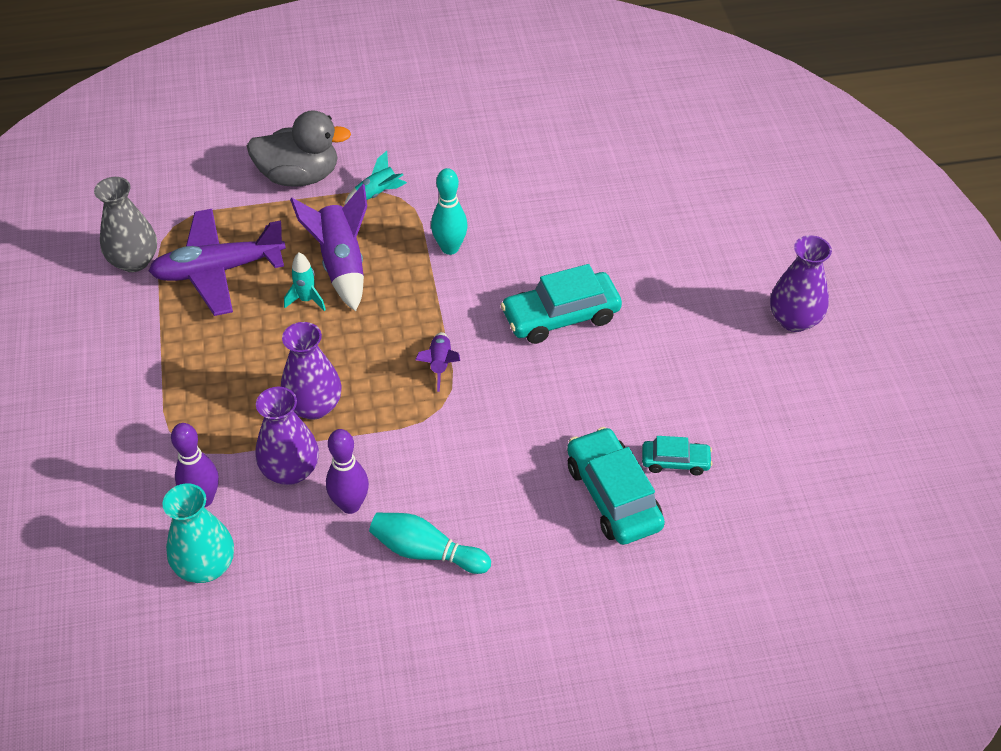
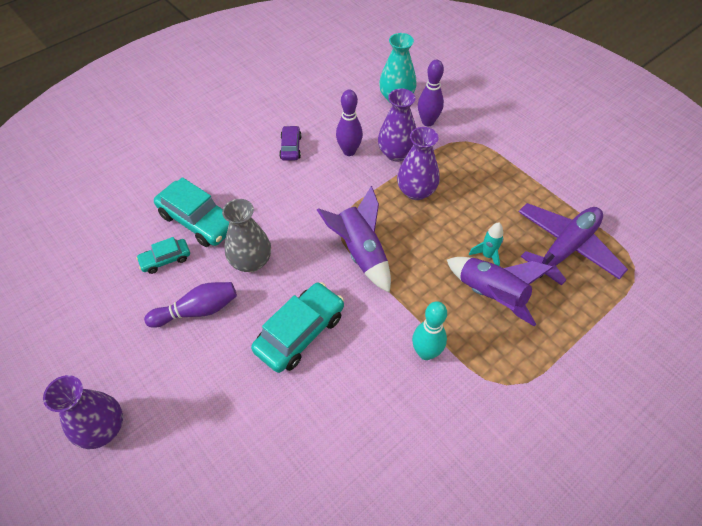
camera: 150 degrees right, 5 degrees up
(134, 261) = (624, 227): grey vase -> grey vase (251, 261)
(299, 176) = (602, 361): grey duck -> none
(377, 194) = (526, 377): turquoise rocket -> none
(426, 552) = (291, 147): turquoise bowling pin -> purple car
(440, 365) = (361, 253): purple rocket -> purple rocket, size x1.81
(660, 385) = (197, 310): none -> purple bowling pin

